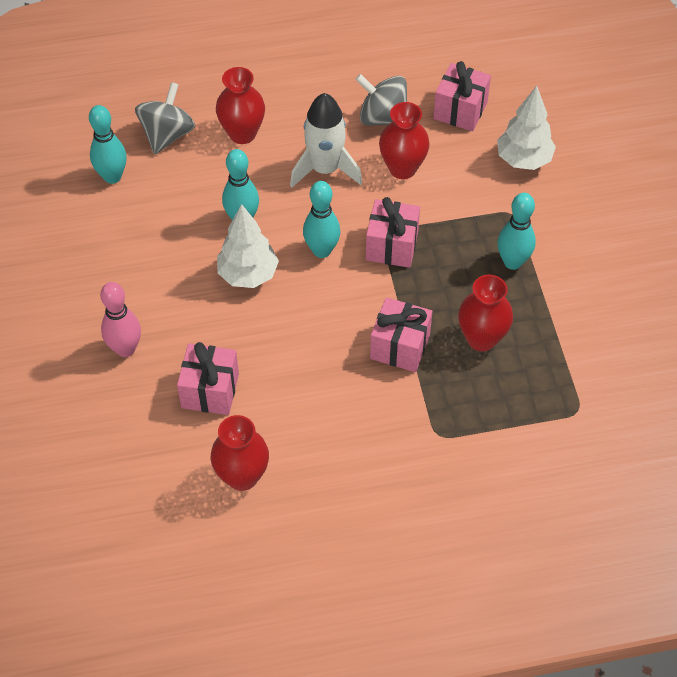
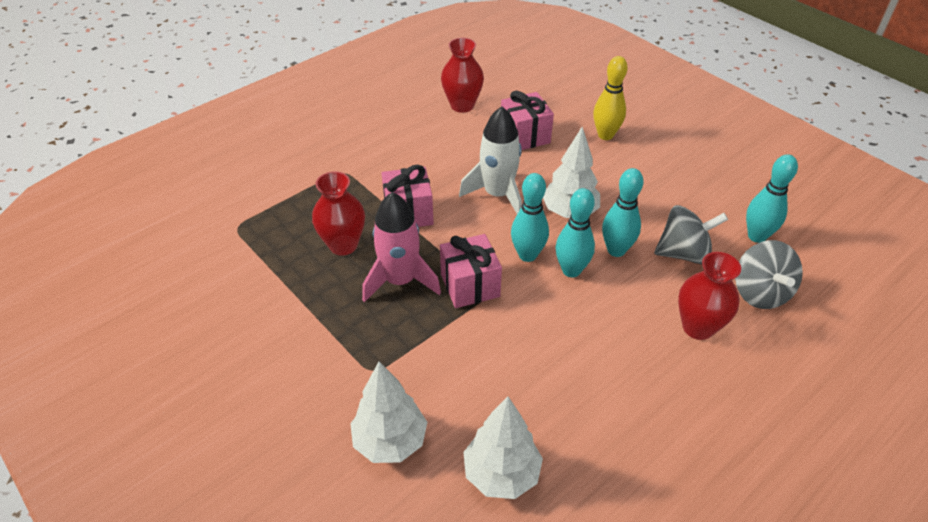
camera: 150 degrees right, 10 degrees down
(125, 349) = (605, 135): pink bowling pin -> yellow bowling pin
(325, 169) = (588, 328): white rocket -> white rocket (497, 194)
(383, 118) = (580, 417): grey spinning top -> grey spinning top (683, 253)
(402, 168) = (515, 366): red vase -> none
(449, 277) = (400, 281): none -> pink rocket
(460, 110) = (501, 474): pink gift -> white tree
(512, 262) = (347, 320): turquoise bowling pin -> turquoise bowling pin (571, 270)

